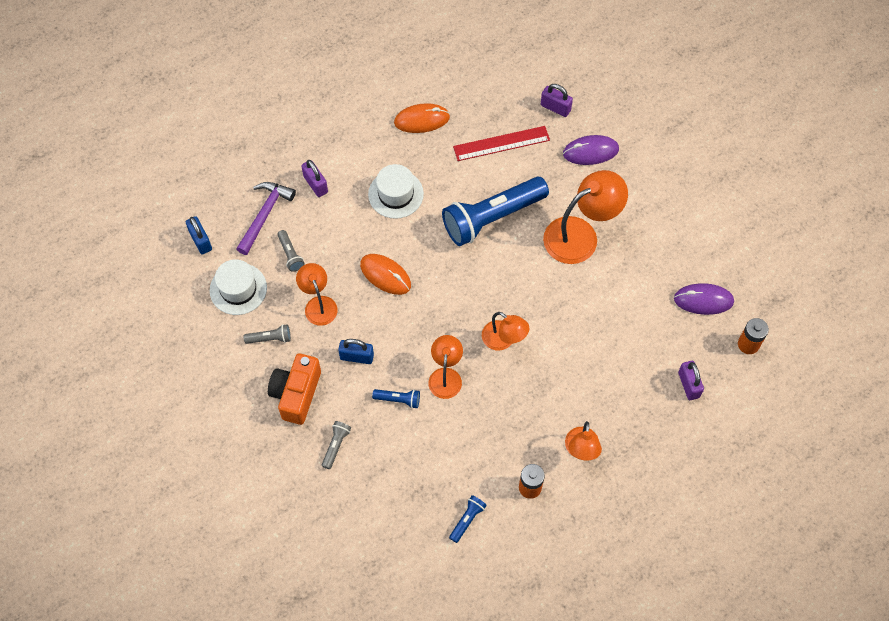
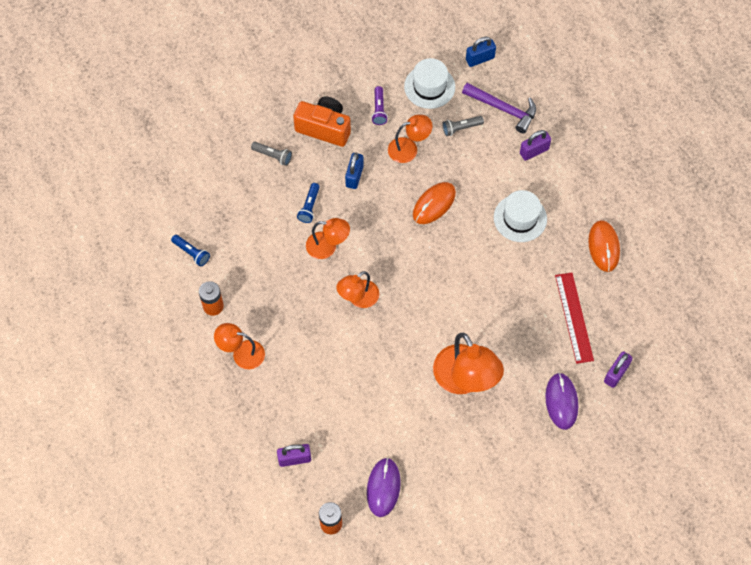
camera: 95 degrees right, 0 degrees up
(270, 338) = (379, 109): grey flashlight -> purple flashlight
(492, 217) = (489, 301): blue flashlight -> none

